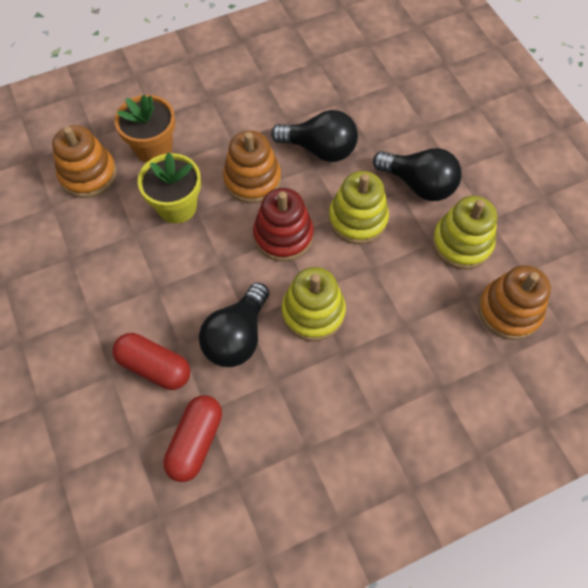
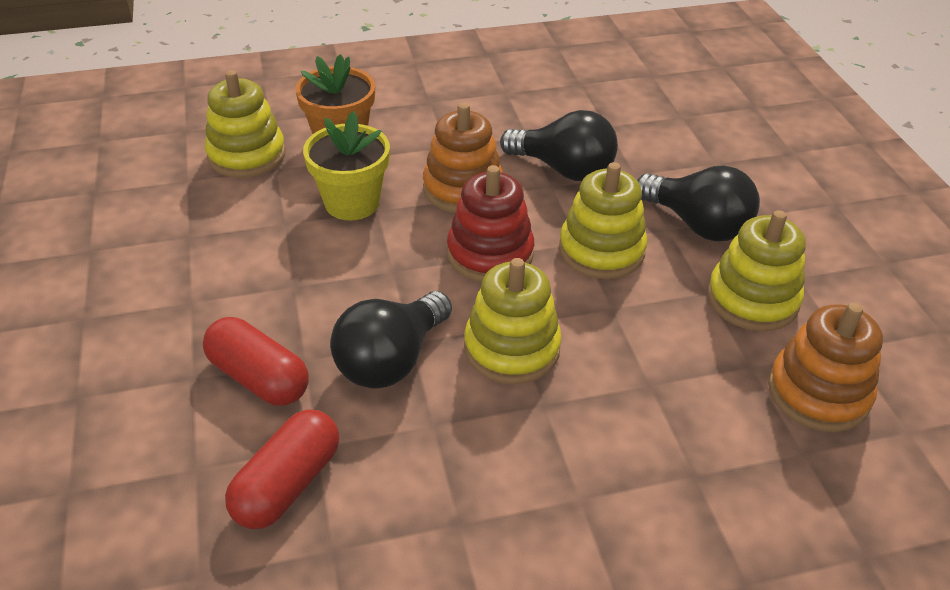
camera: 10 degrees right, 20 degrees down
(88, 174) = (247, 155): orange stacking toy -> yellow stacking toy

